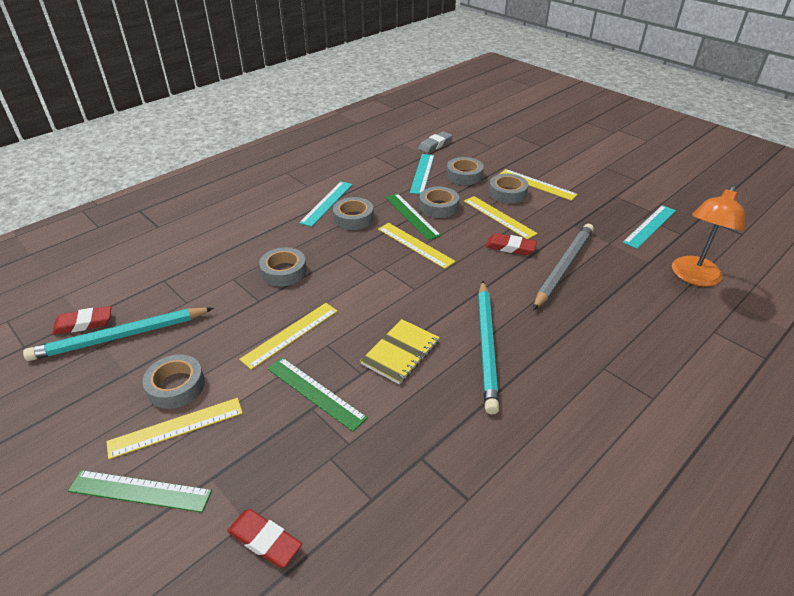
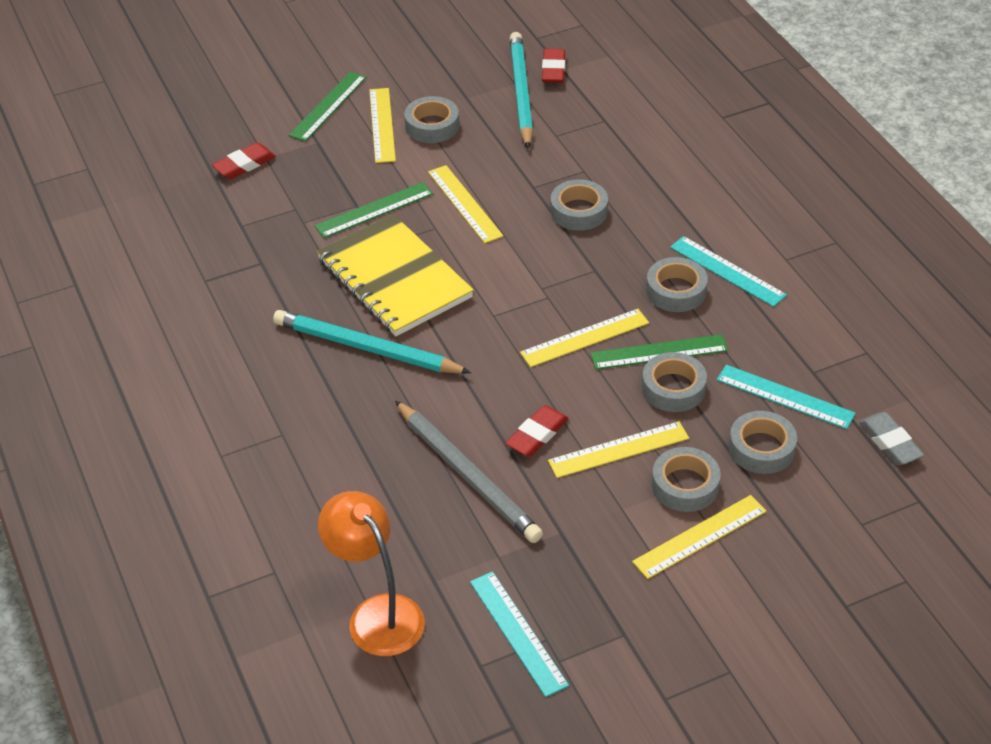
camera: 110 degrees right, 5 degrees up
(400, 352) = (394, 278): yellow notebook -> yellow notebook, size x1.75

